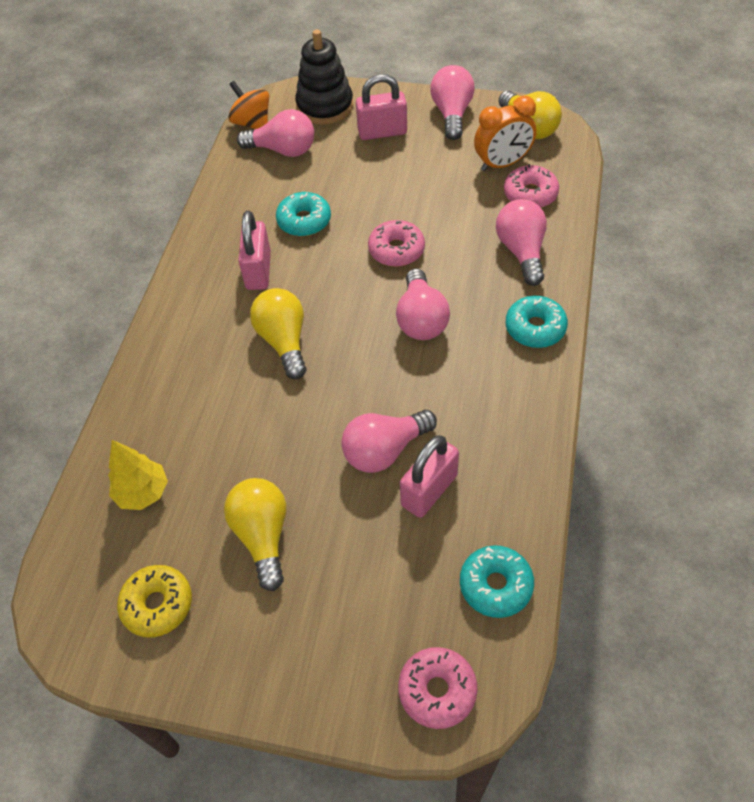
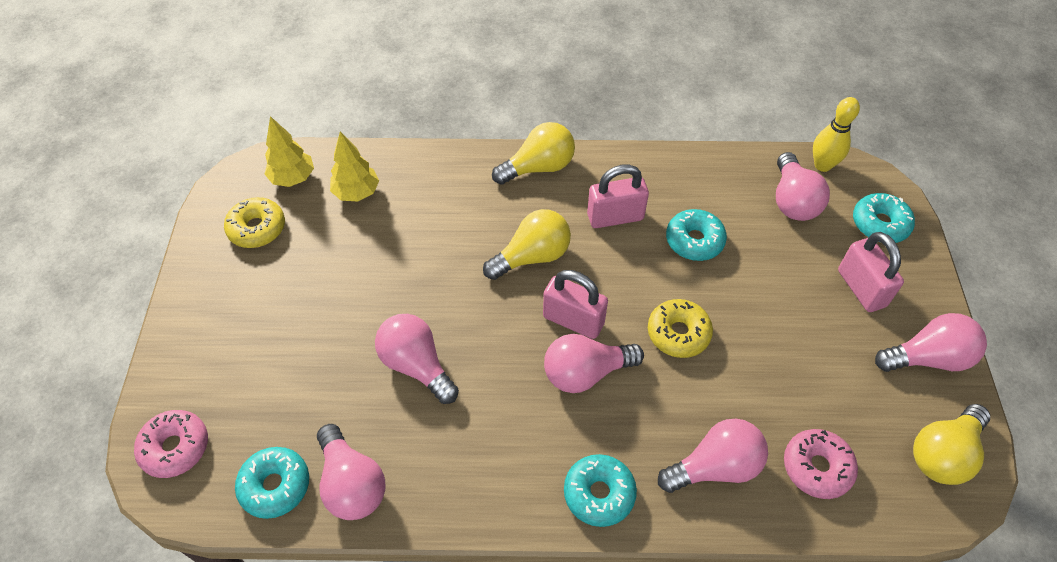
camera: 75 degrees right, 0 degrees up
(93, 562) = (293, 178): none -> yellow tree
(252, 123) = (822, 165): orange spinning top -> yellow bowling pin
(263, 535) = (320, 285): yellow light bulb -> yellow light bulb (538, 167)
(325, 106) = (880, 224): black stacking toy -> turquoise donut
(396, 250) = (678, 333): pink donut -> yellow donut
(429, 490) = (375, 411): pink padlock -> pink padlock (573, 320)
(502, 164) = (859, 428): orange clock -> none
(502, 515) = (352, 484): none -> pink light bulb

